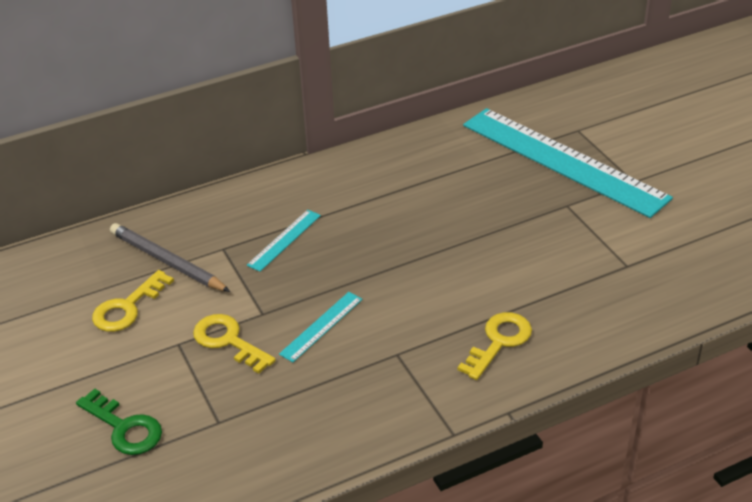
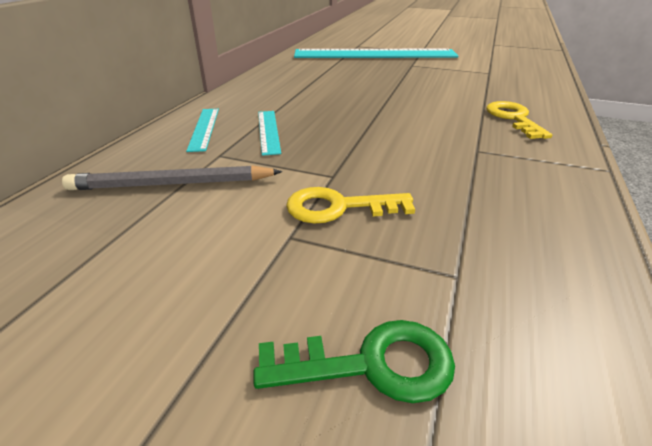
camera: 45 degrees left, 5 degrees down
(127, 307) = (175, 238): yellow key -> none
(321, 326) = (396, 161): turquoise ruler -> turquoise ruler (204, 128)

